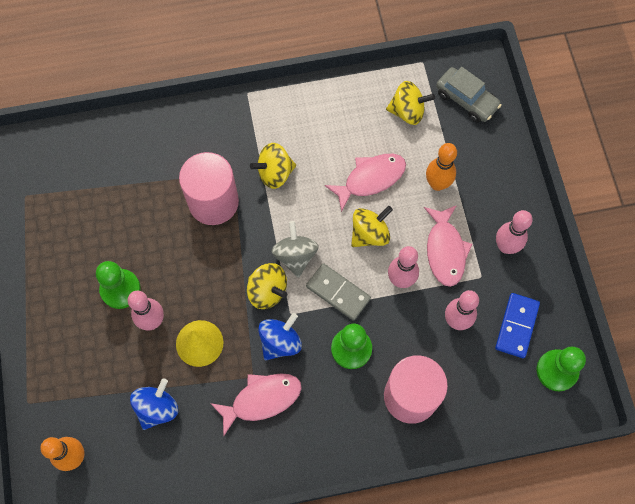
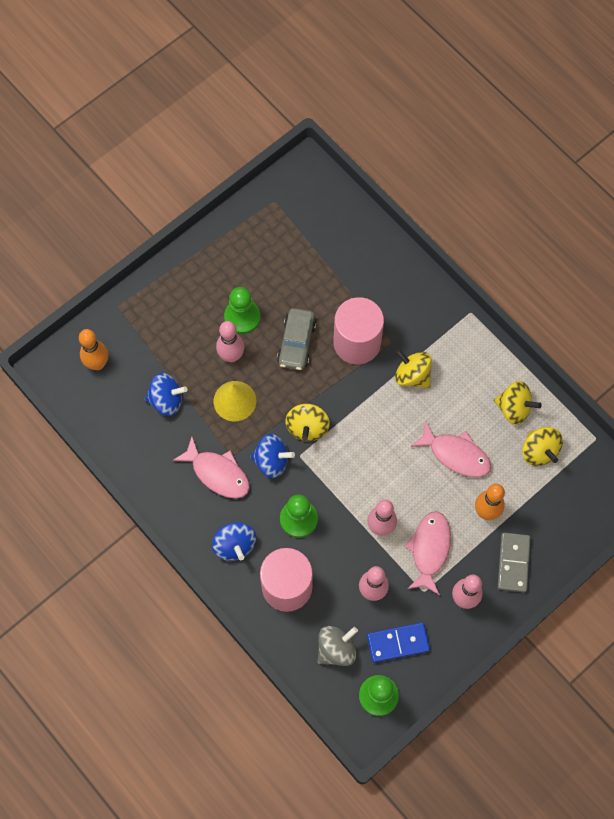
camera: 60 degrees right, 0 degrees up
(295, 256) = (350, 432): grey spinning top -> grey spinning top (336, 649)
(338, 293) = (339, 483): grey domino -> grey domino (513, 563)
(343, 423) = (234, 545): none -> blue spinning top
(370, 234) = (406, 480): yellow spinning top -> yellow spinning top (514, 408)
(445, 250) = (429, 549): pink fish -> pink fish turned 135 degrees clockwise
(466, 100) = (583, 495): grey car -> grey car (296, 343)

